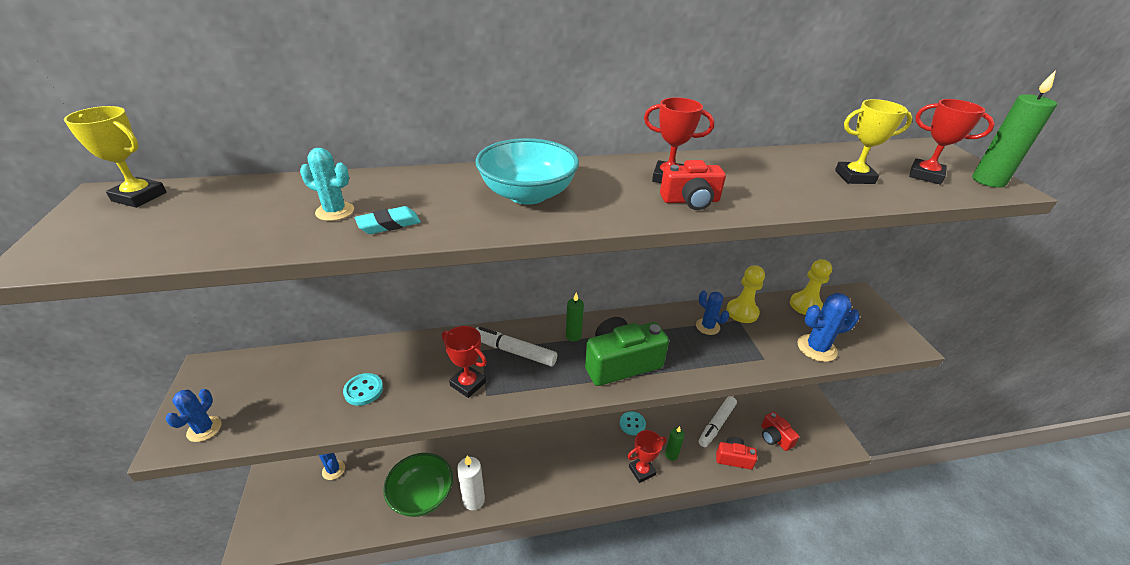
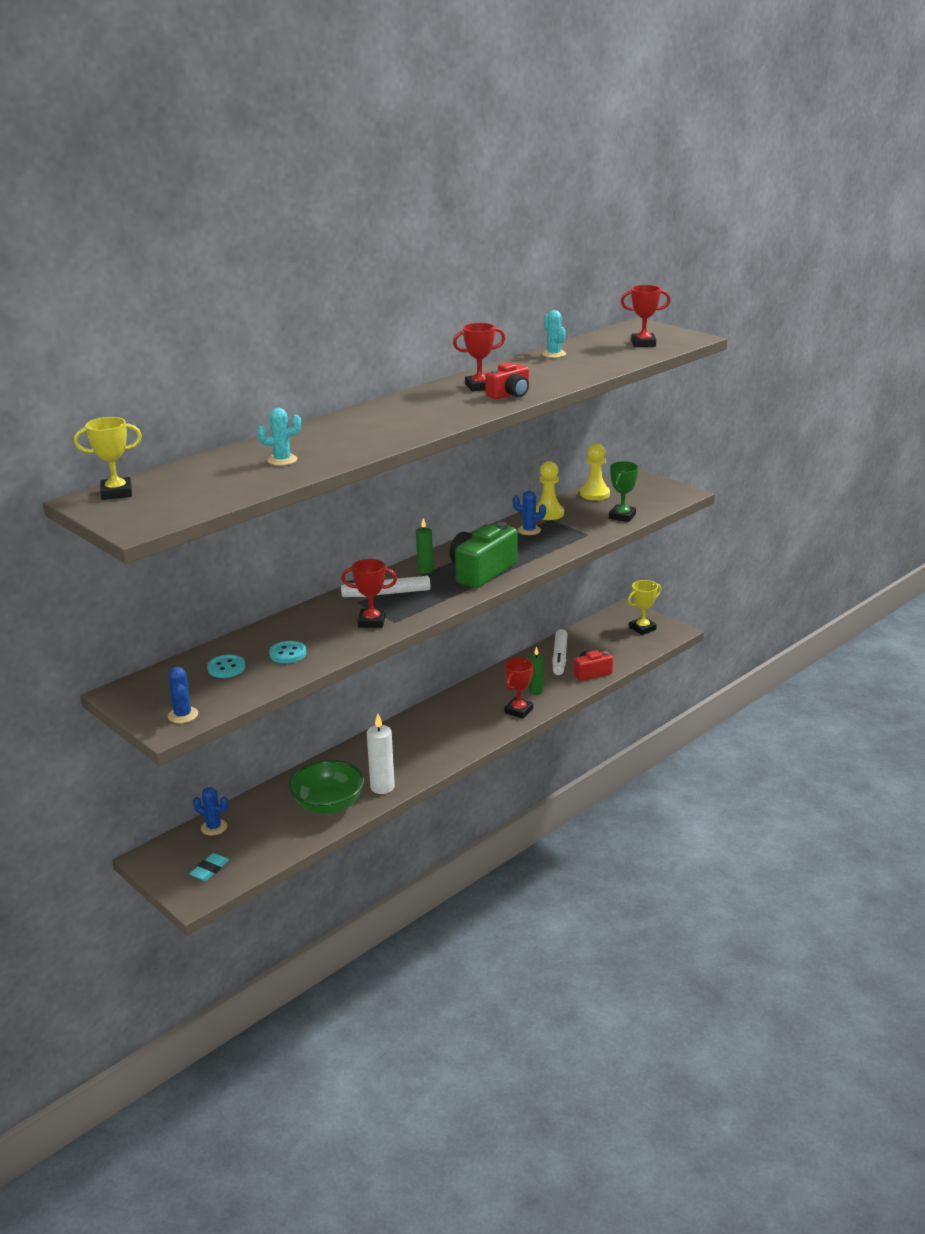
camera: 30 degrees left, 10 degrees down
(389, 224) = (333, 455): turquoise eraser -> turquoise eraser (210, 870)
(528, 194) = (398, 419): turquoise bowl -> none
(632, 424) = (482, 686): turquoise button -> turquoise button (226, 668)
(774, 437) = (616, 647): red camera -> none
(798, 158) = (554, 354): none -> turquoise cactus
(816, 348) = (622, 516): blue cactus -> green trophy
(854, 177) = (600, 356): yellow trophy -> yellow trophy (642, 628)
(988, 181) = (683, 337): green candle -> none

